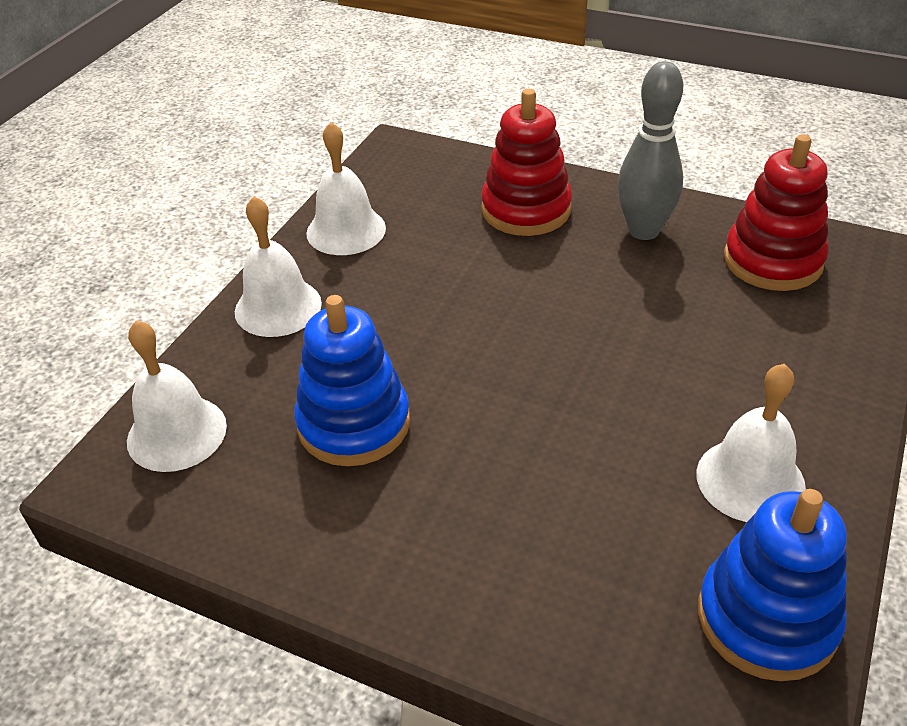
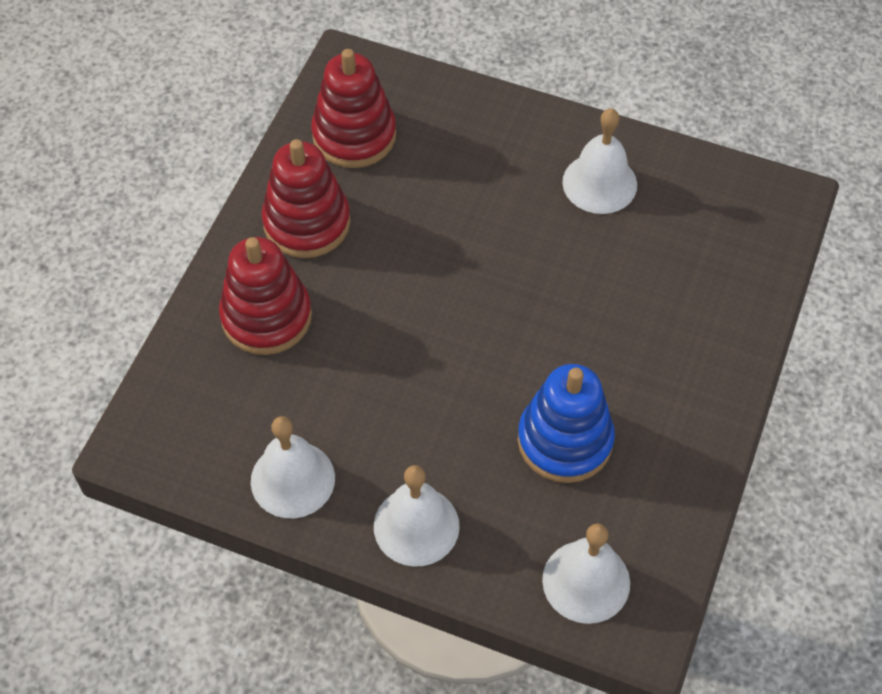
camera: 95 degrees left, 15 degrees up
(644, 230) = (307, 223): grey bowling pin -> red stacking toy
(767, 618) = (710, 189): blue stacking toy -> none

